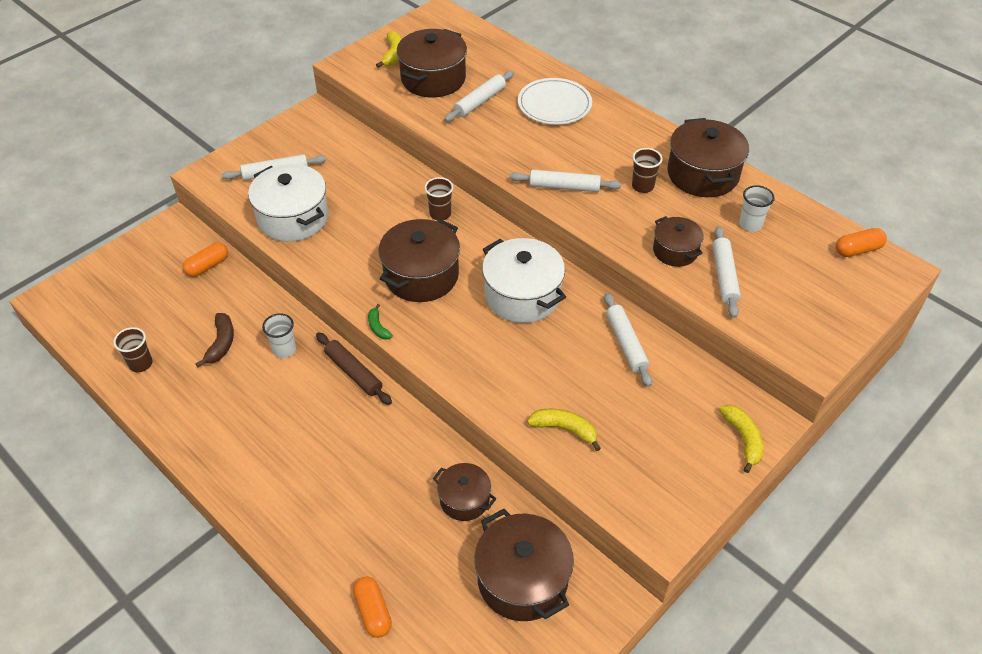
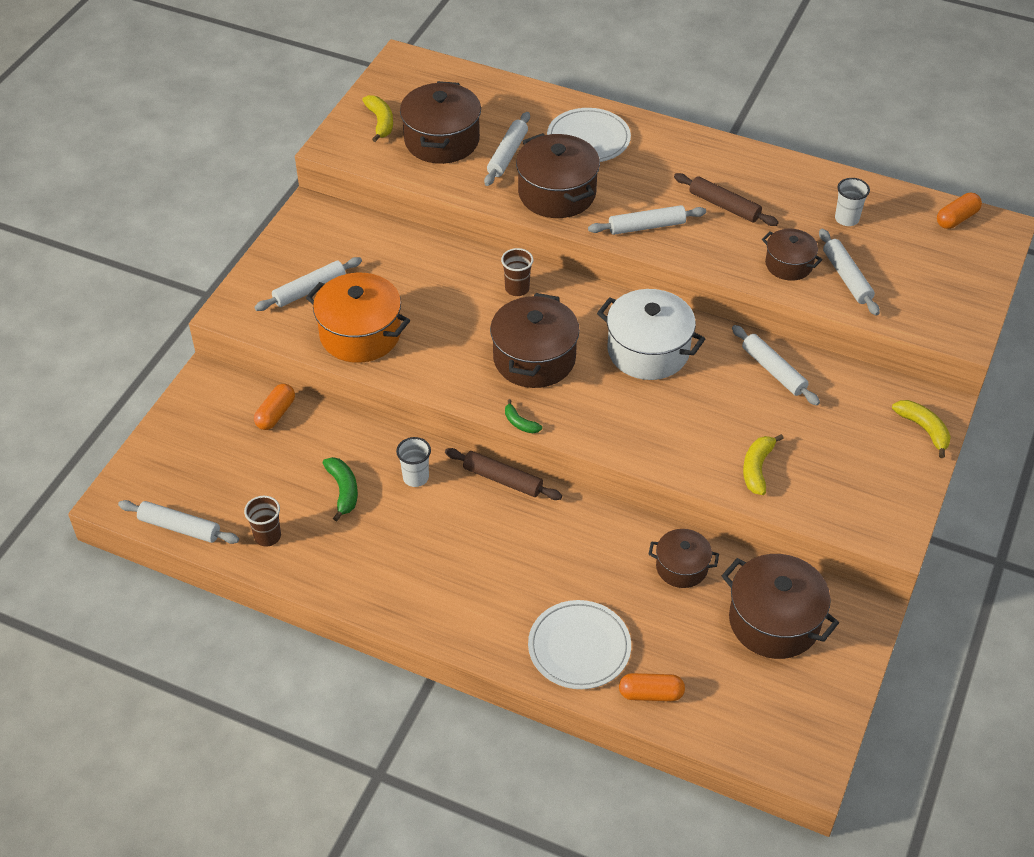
camera: 20 degrees left, 0 degrees up
(80, 336) = (179, 527): none -> white rolling pin
(221, 343) = (343, 490): brown banana -> green banana
(293, 218) = (360, 334): white pot -> orange pot
(334, 544) = (579, 647): none -> white plate
(373, 612) = (651, 694): orange capsule -> orange capsule turned 45 degrees counterclockwise
(564, 429) = (757, 468): yellow banana -> yellow banana turned 75 degrees counterclockwise
(642, 186) = (724, 206): brown cup -> brown rolling pin
(702, 174) = (776, 178): brown pot -> brown pot (557, 193)

